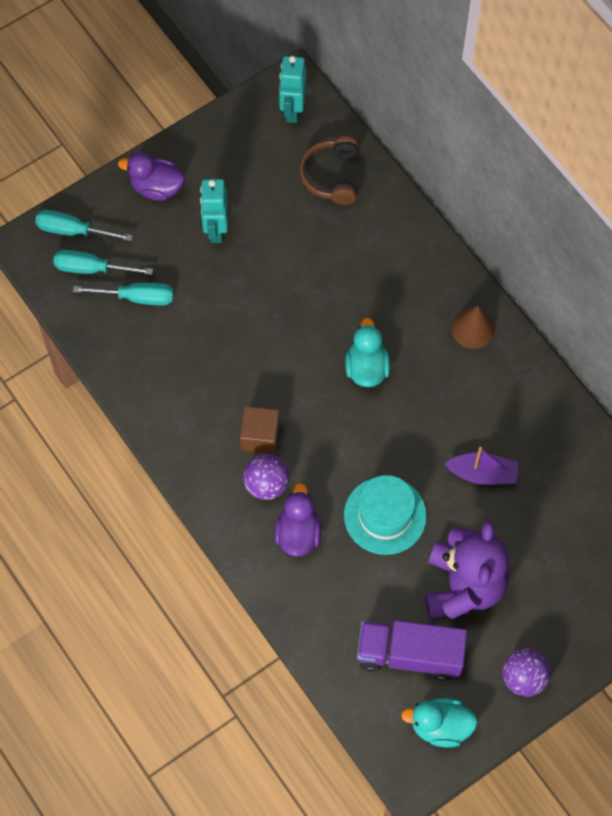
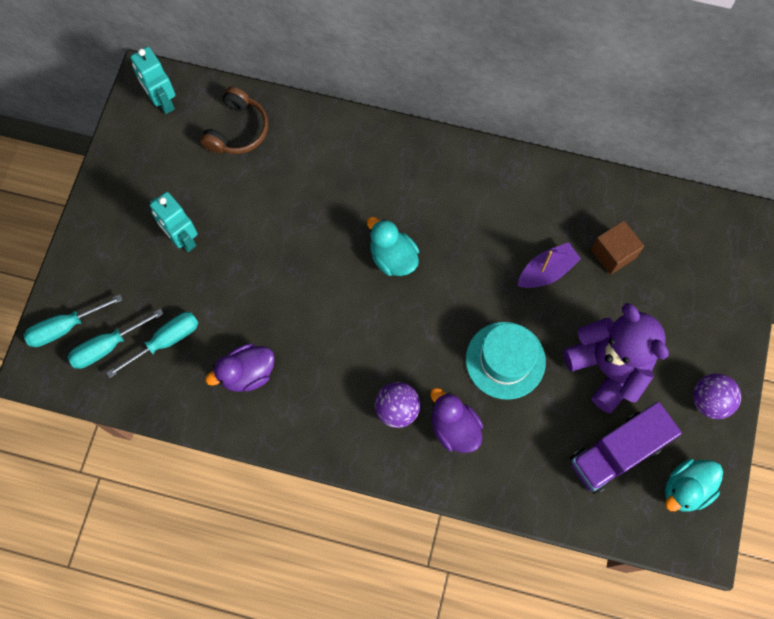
camera: 40 degrees left, 5 degrees up
(156, 187) = (105, 241): purple duck -> purple duck (247, 373)
(260, 436) = (359, 375): brown cube -> brown cube (613, 253)
(332, 176) = (238, 130): brown headphones -> brown headphones turned 120 degrees counterclockwise
(473, 329) = (444, 167): brown cone -> none

